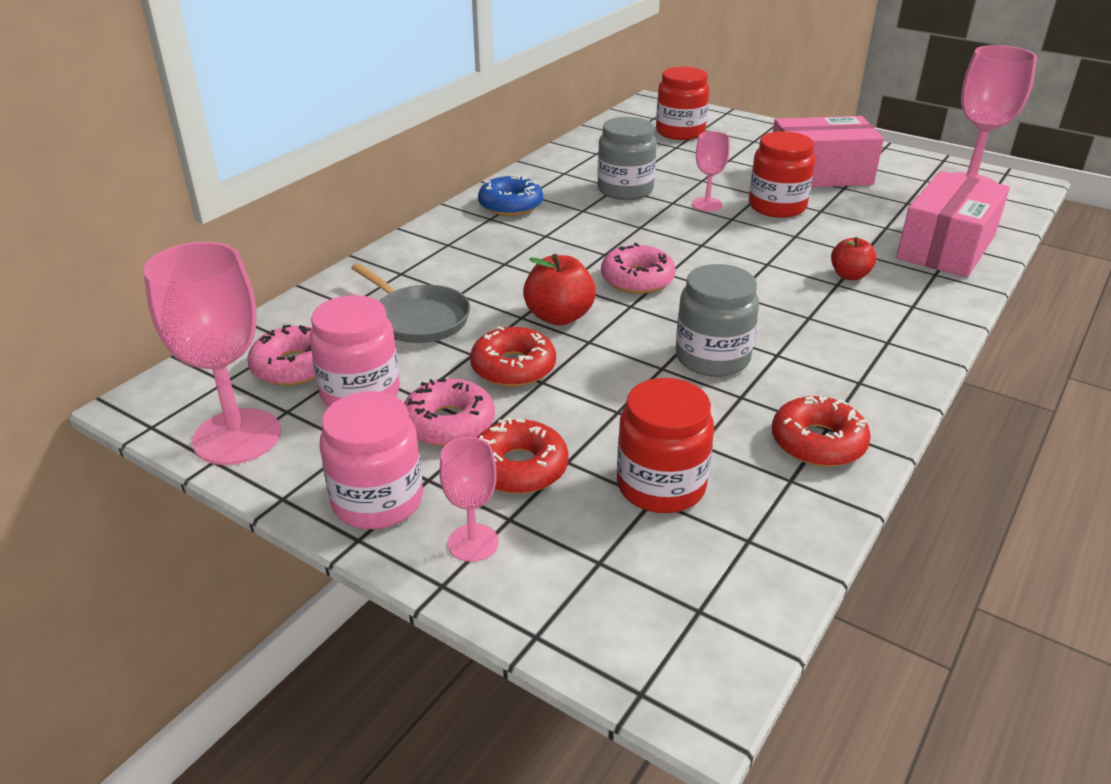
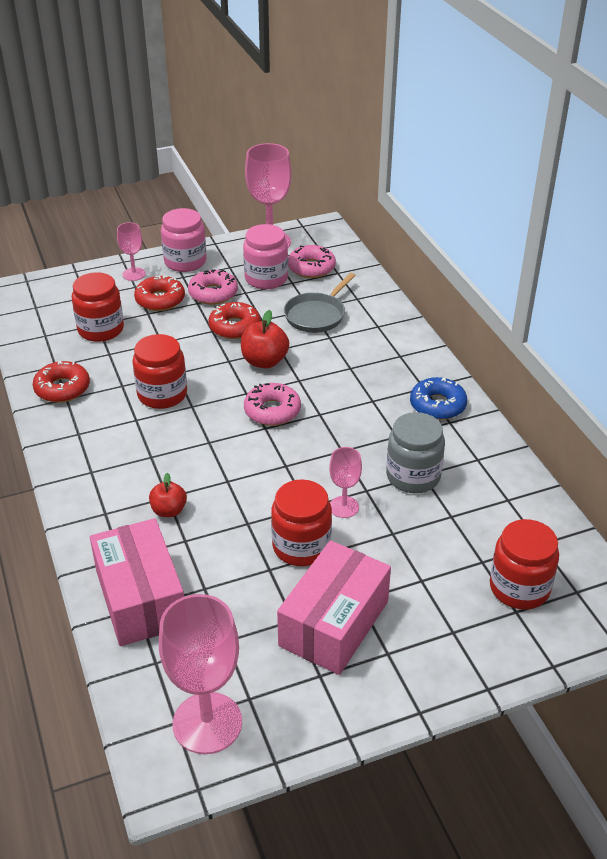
camera: 125 degrees right, 5 degrees up
(418, 318) = (317, 315): grey pan -> grey pan turned 45 degrees counterclockwise
(712, 358) = (162, 394): grey jar -> red jar

